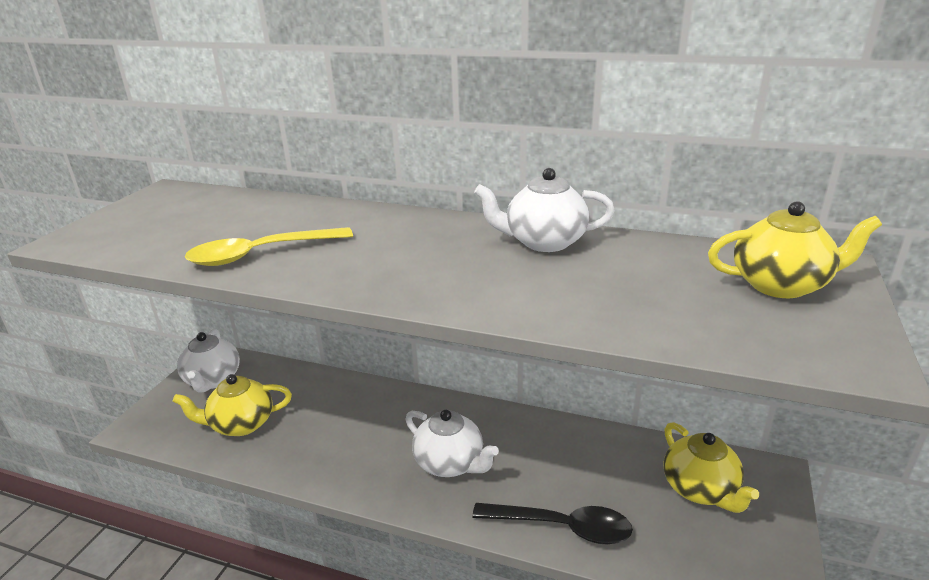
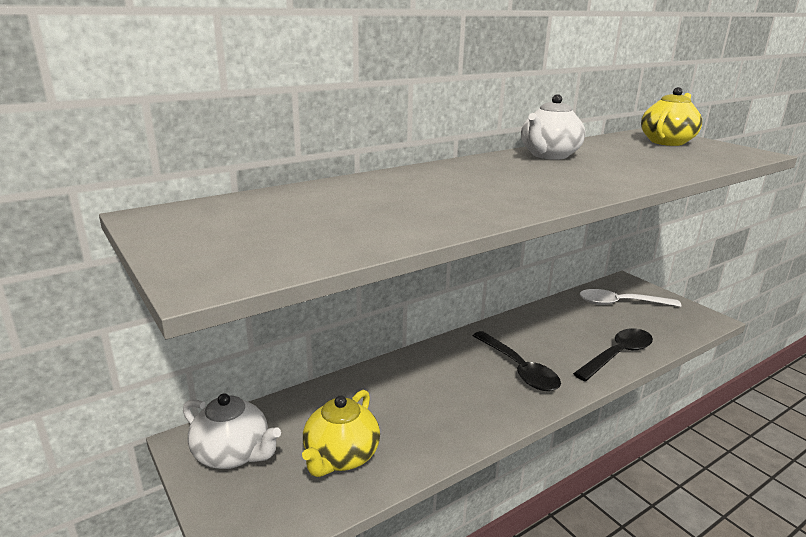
camera: 55 degrees left, 5 degrees down
(261, 254) = (433, 212): yellow spoon -> none
(450, 463) = (518, 369): white teapot -> black spoon
(700, 489) = (621, 303): yellow teapot -> white spoon

